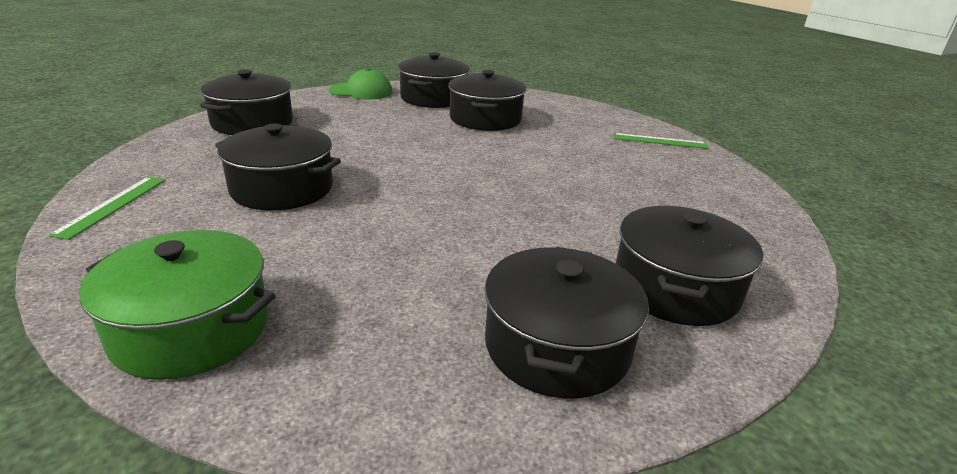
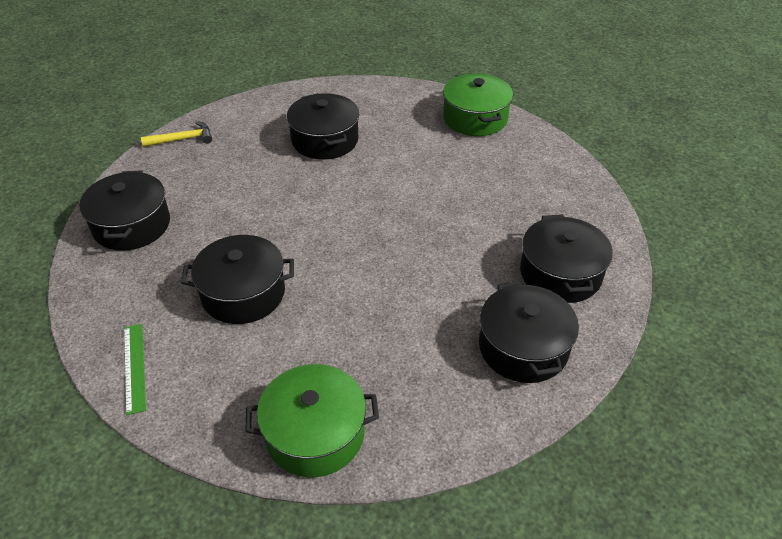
camera: 25 degrees left, 15 degrees up
(361, 91) = (183, 139): green cap -> yellow hammer
(433, 98) = (257, 125): black pot -> none
(660, 141) = (475, 118): green ruler -> green pot

